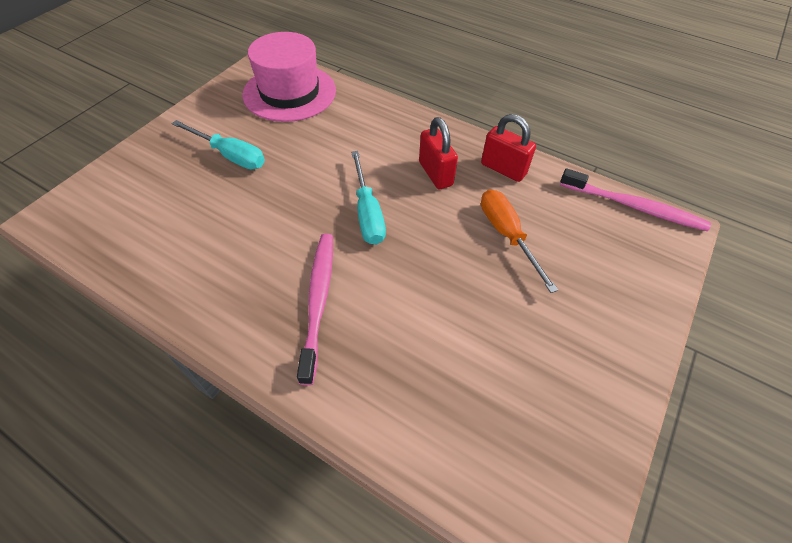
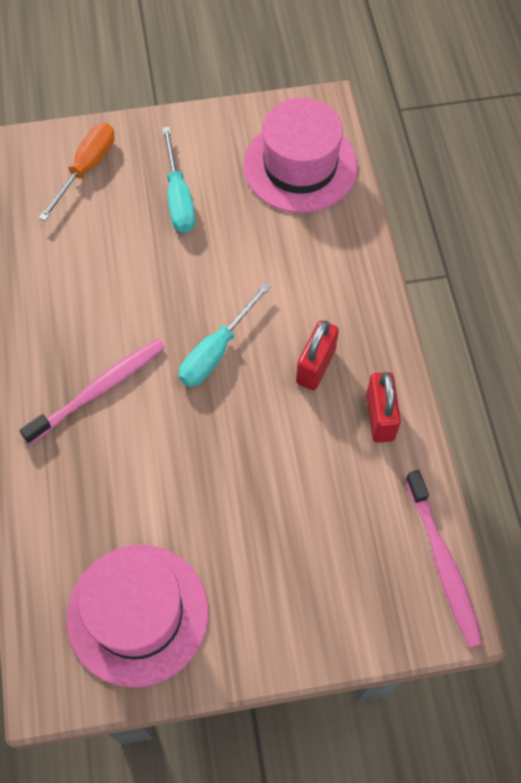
camera: 50 degrees right, 10 degrees up
(507, 235) = (296, 476): orange screwdriver -> orange screwdriver (86, 168)
(541, 413) = (137, 614): none -> pink hat

